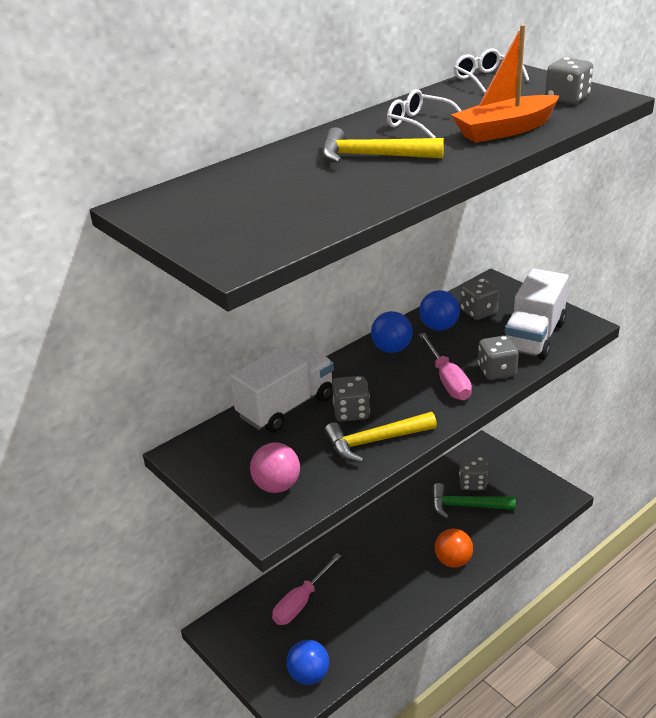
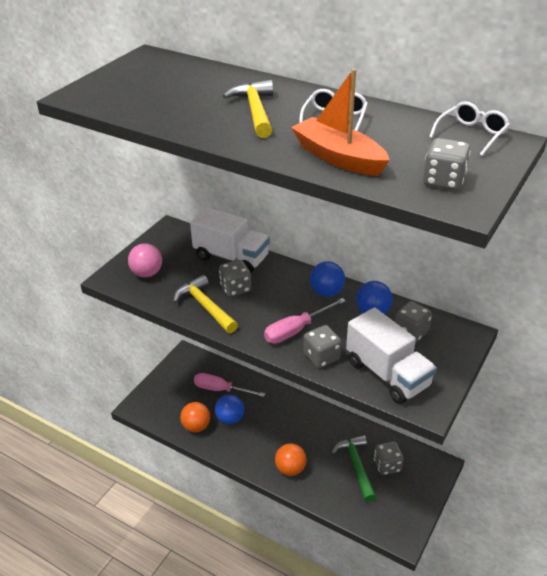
camera: 70 degrees right, 5 degrees up
(309, 675) = (161, 410): blue ball -> blue ball (230, 419)
(354, 639) = (196, 426): none -> orange ball
(534, 337) = (387, 374): white truck -> white truck turned 135 degrees counterclockwise

